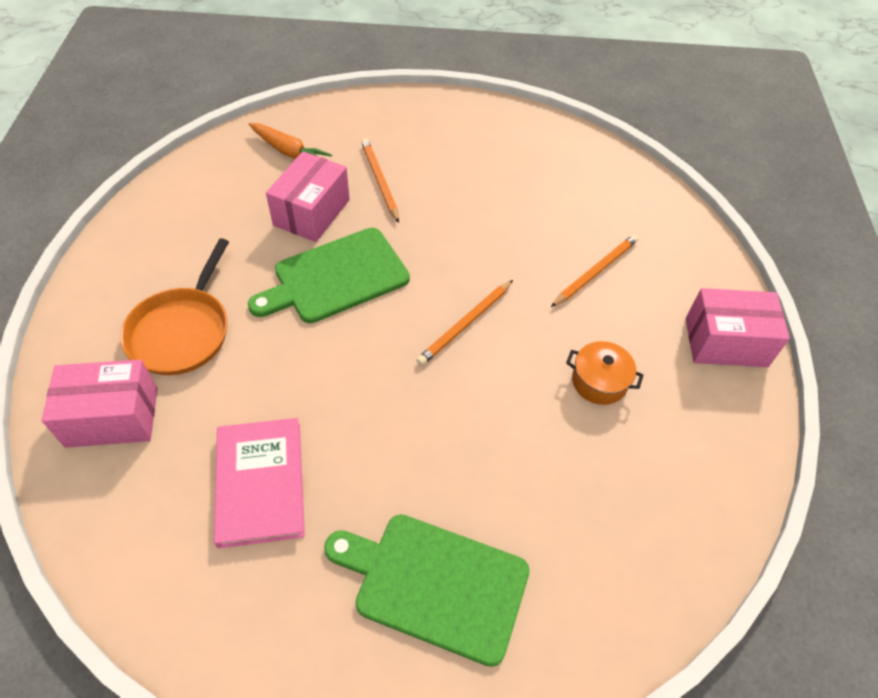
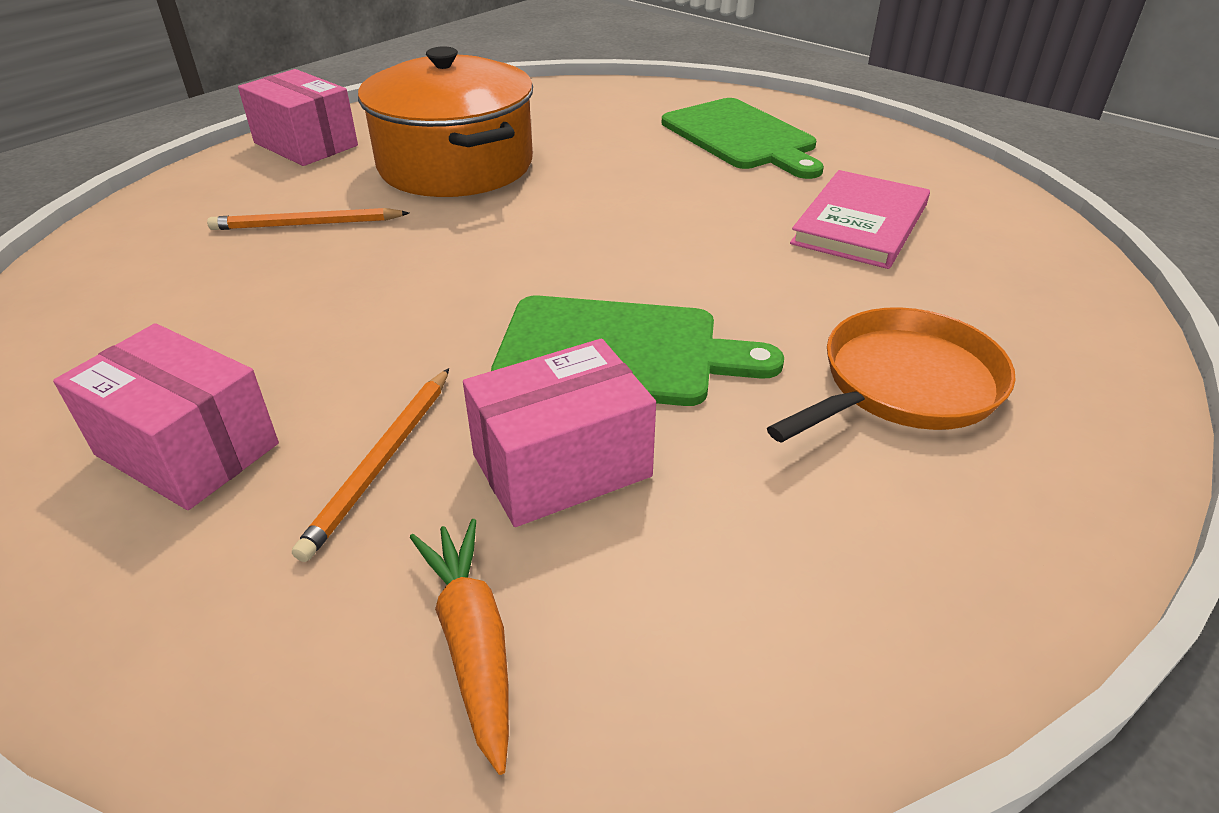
camera: 140 degrees left, 15 degrees down
(112, 417) = (1035, 332): pink box -> pink box (187, 449)
(465, 324) = (516, 243): orange pencil -> none
(599, 381) = (455, 165): orange pot -> orange pot, size x2.36

